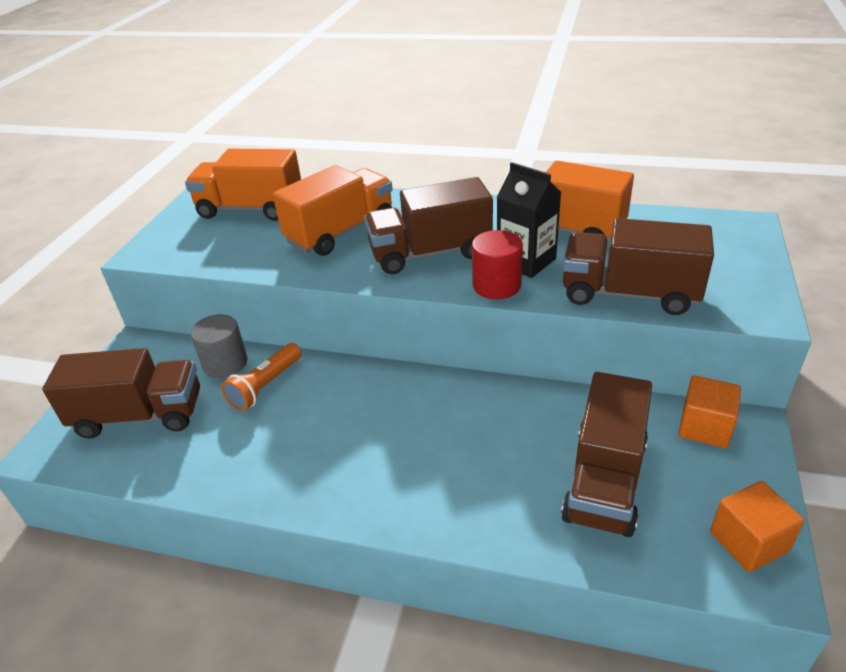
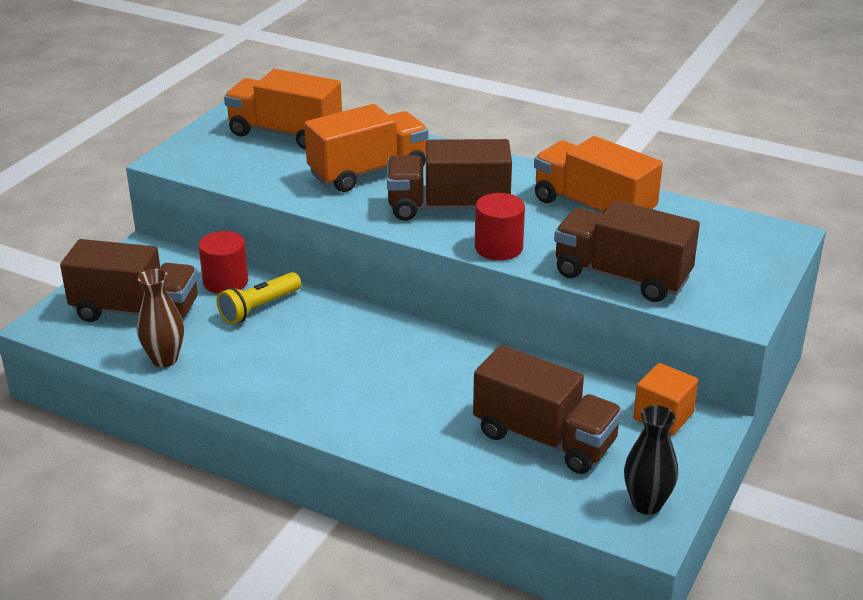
camera: 10 degrees right, 5 degrees down
(180, 468) = (164, 359): none -> brown vase
(225, 363) = (225, 282): grey cylinder -> red cylinder
(266, 386) = (259, 308): orange flashlight -> yellow flashlight
(526, 261) = (539, 231): black carton -> none
(605, 480) = (544, 438): brown truck -> brown truck turned 90 degrees counterclockwise
(748, 542) = (646, 504): orange cube -> black vase

